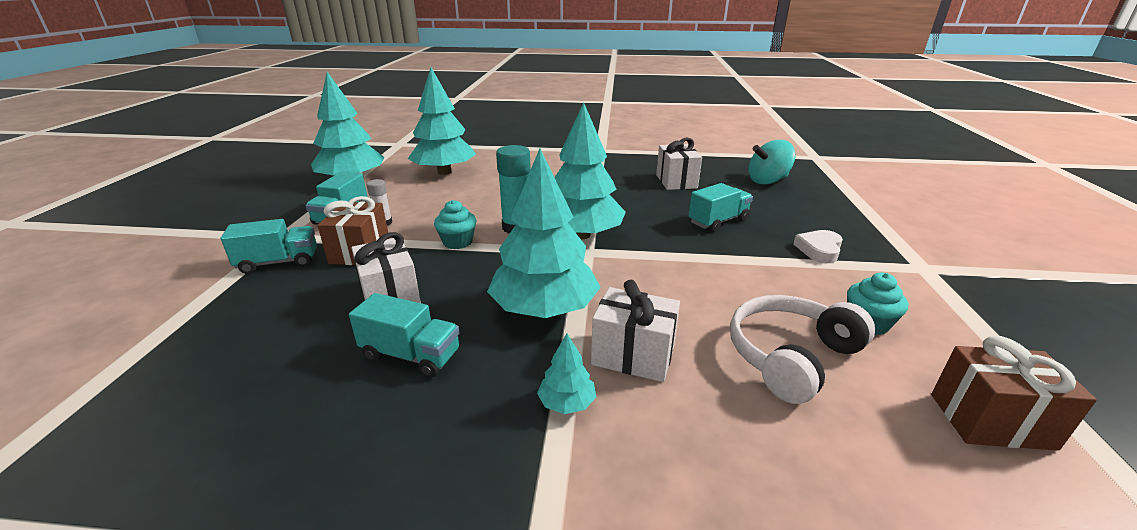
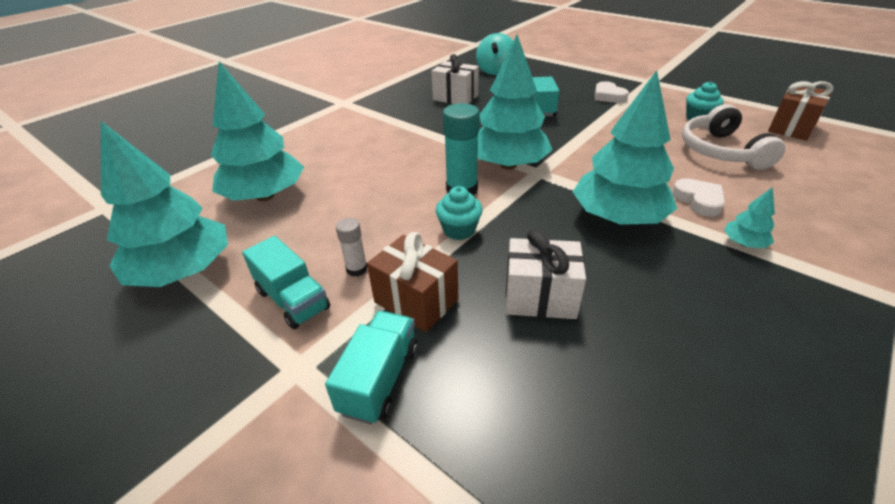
camera: 55 degrees left, 10 degrees up
(411, 355) = (652, 304): turquoise truck -> none
(633, 355) = (698, 200): white gift -> white heart

